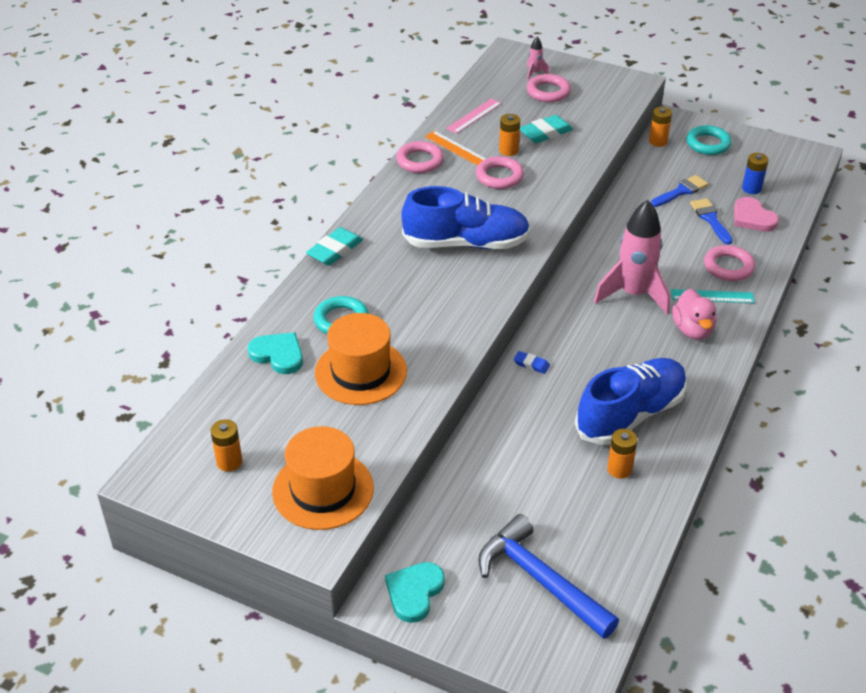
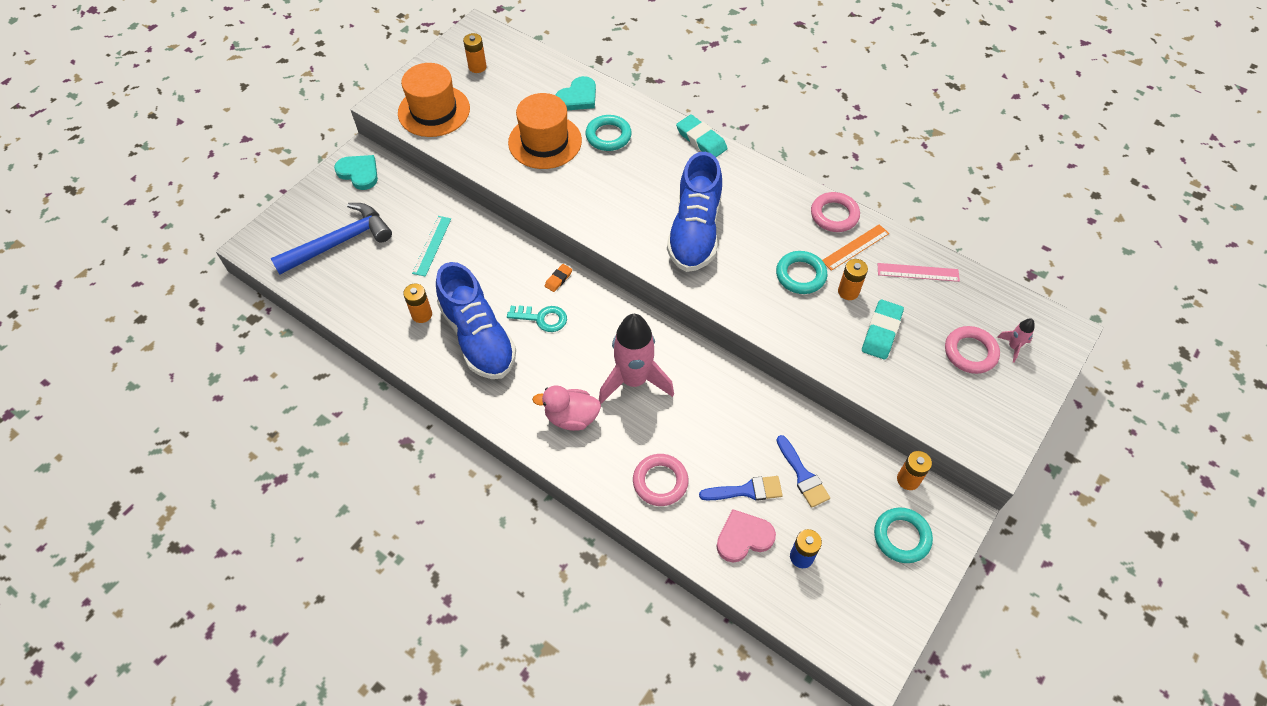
camera: 100 degrees right, 15 degrees up
(474, 116) = (918, 272): pink ruler -> pink ruler turned 45 degrees counterclockwise
(499, 176) = (800, 275): pink ring -> turquoise ring
(531, 364) = (558, 279): blue eraser -> orange eraser
(545, 133) = (881, 332): turquoise eraser -> turquoise eraser turned 45 degrees clockwise
(586, 368) = (542, 318): none -> turquoise key
(712, 296) = (616, 451): turquoise ruler -> turquoise ruler (432, 245)

